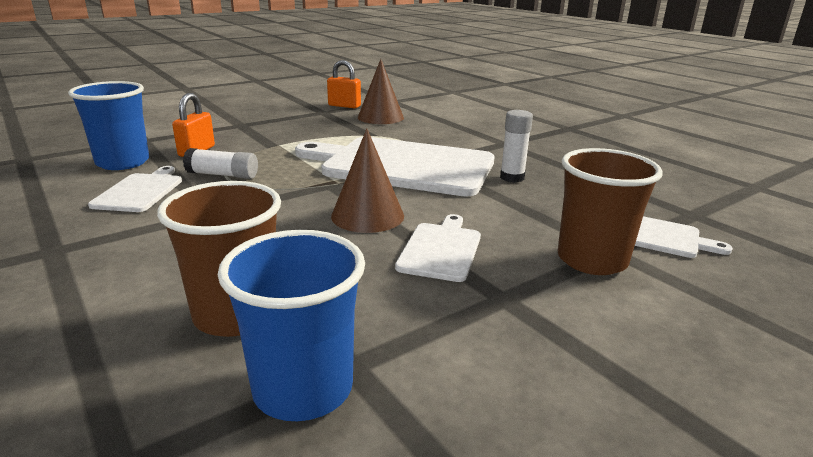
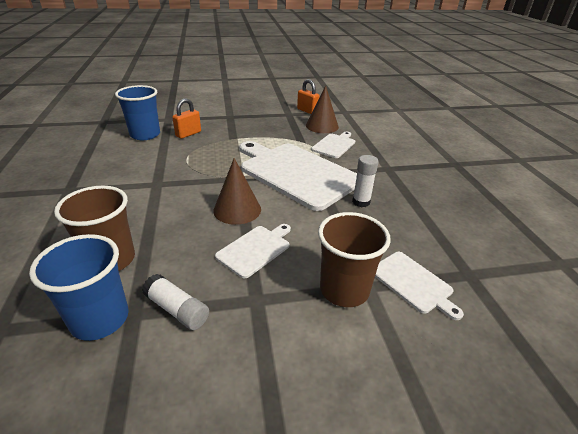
camera: 25 degrees right, 10 degrees up
(140, 191) = (136, 159): white cutting board -> white cutting board (334, 145)
(223, 175) = (186, 156): white glue stick -> white glue stick (177, 309)

